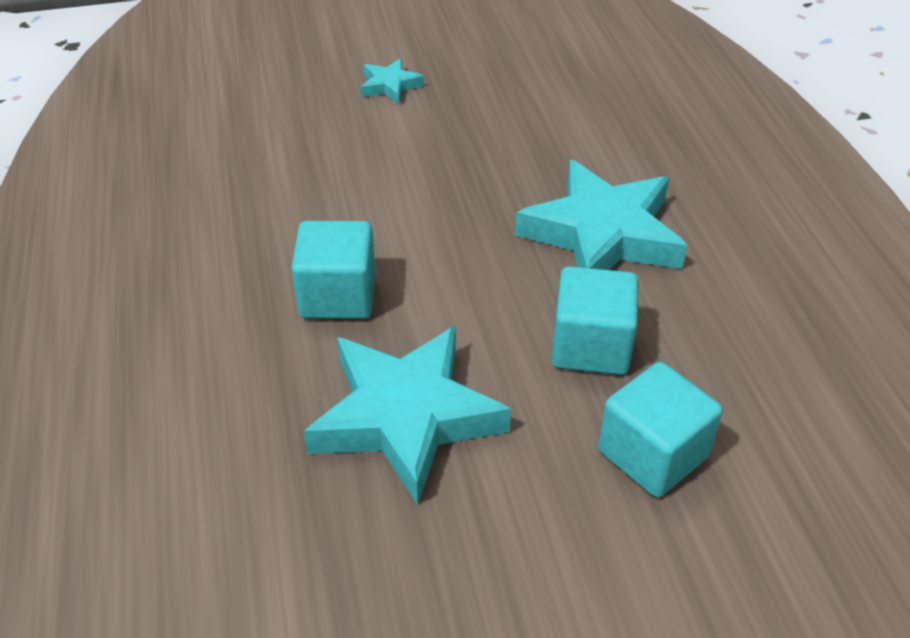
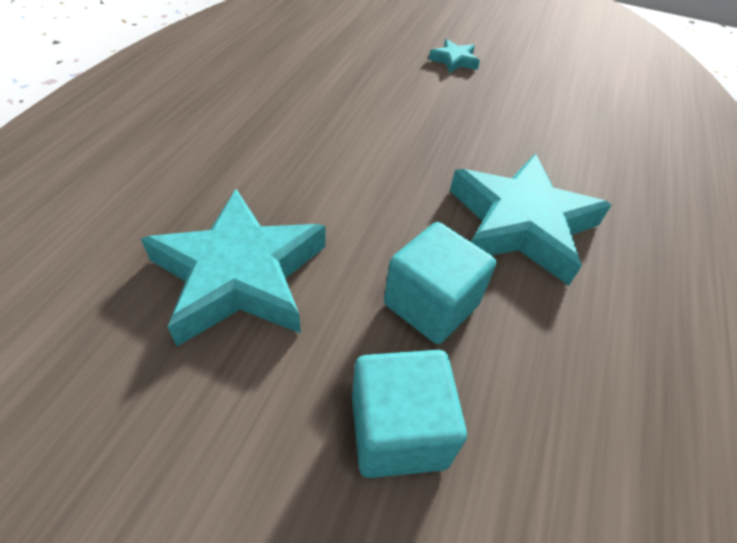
camera: 30 degrees right, 5 degrees up
(338, 296) = (285, 168): turquoise cube -> none

